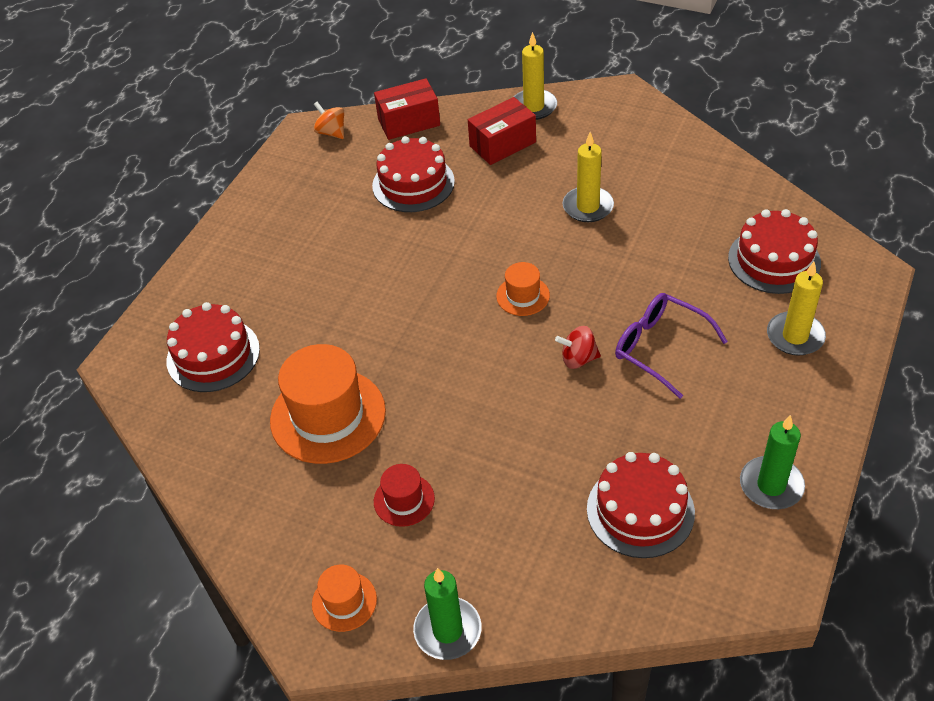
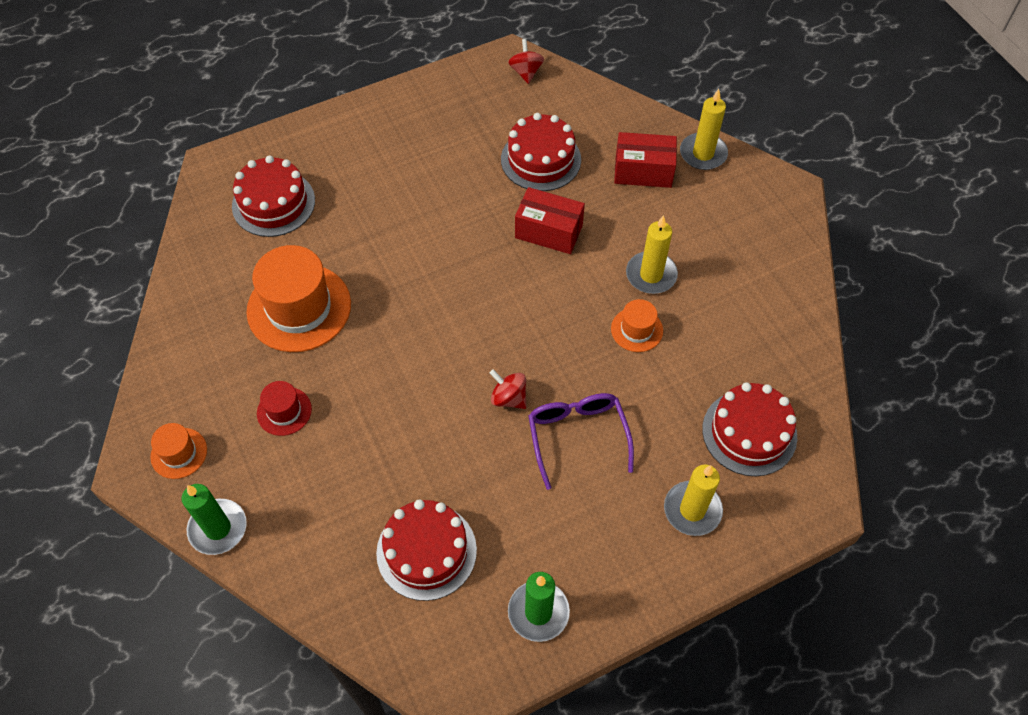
camera: 35 degrees right, 10 degrees up
(331, 132) = (526, 72): orange spinning top -> red spinning top
(409, 122) = (591, 102): red box -> red box (548, 231)
(523, 296) = (523, 315): orange hat -> orange hat (637, 330)

